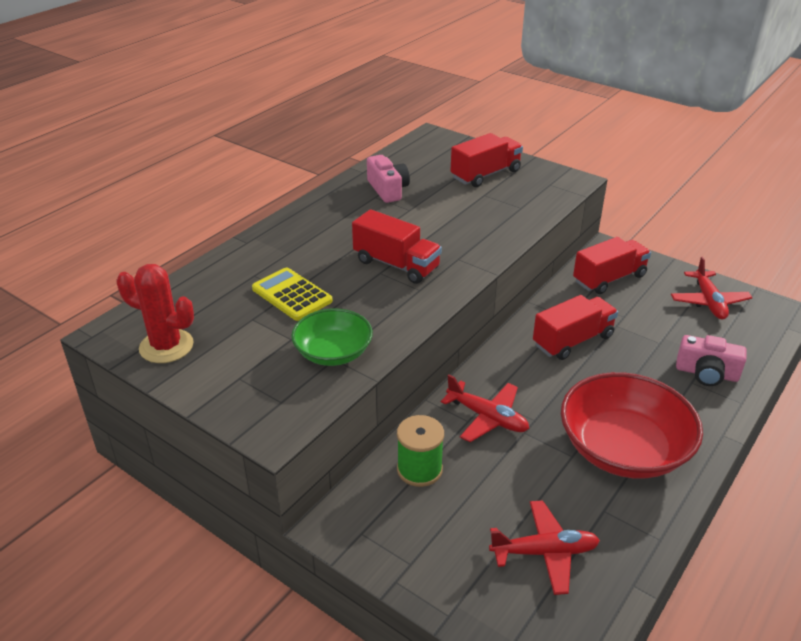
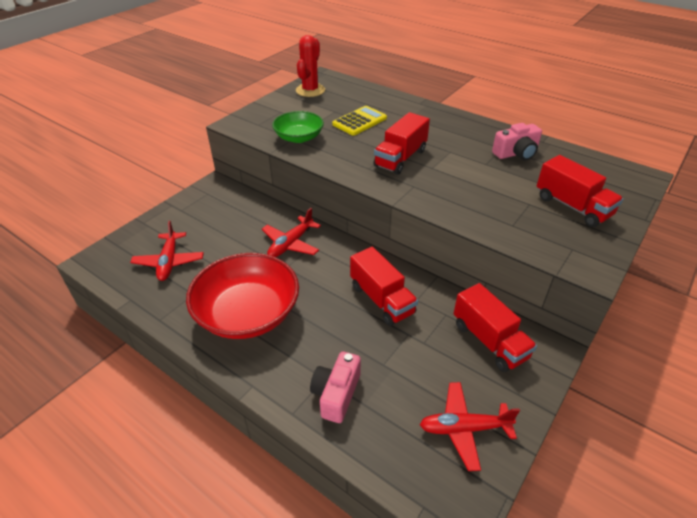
camera: 90 degrees right, 5 degrees up
(419, 469) = (248, 213): green spool -> none

